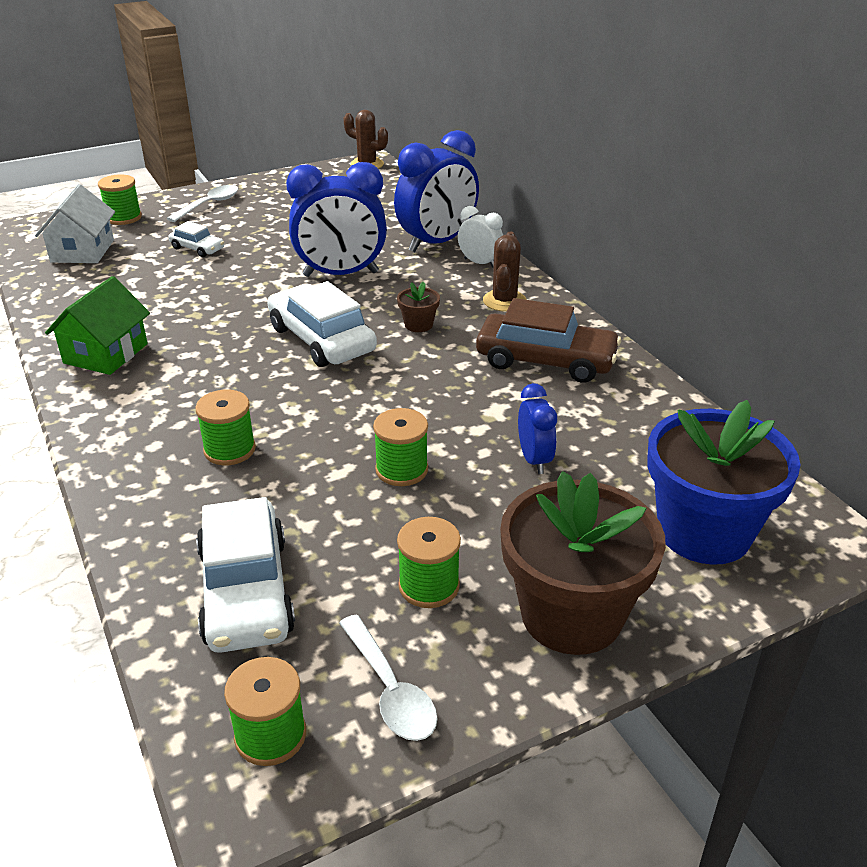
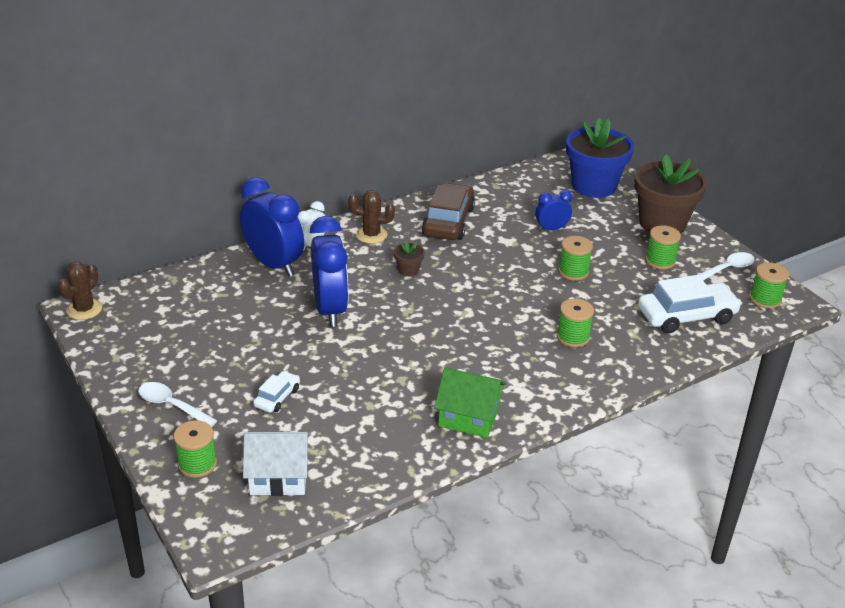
camera: 95 degrees left, 0 degrees up
(321, 339) = (434, 311): white car -> none

